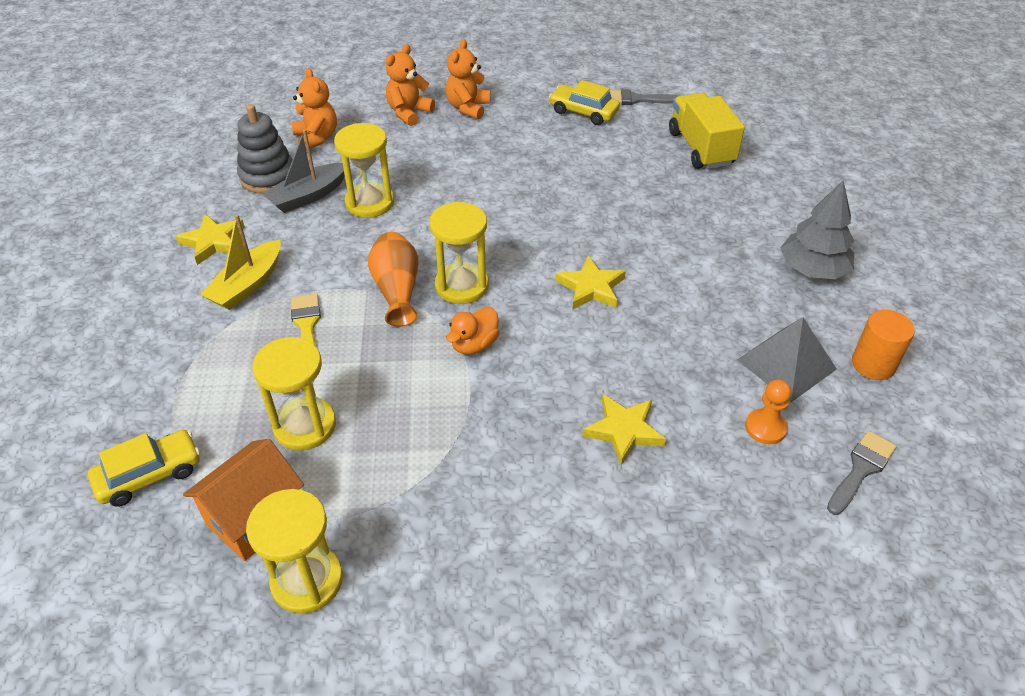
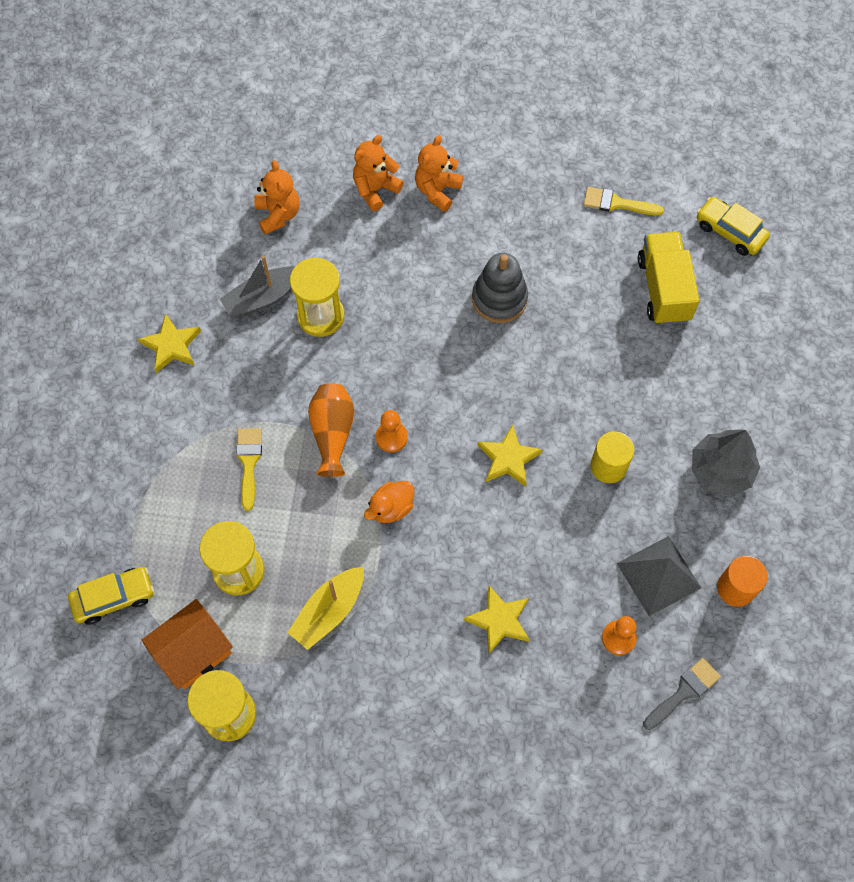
camera: 10 degrees right, 20 degrees up
(247, 285) = (200, 405): yellow boat -> yellow boat (329, 611)
(268, 177) = (226, 264): grey stacking toy -> grey stacking toy (499, 299)
(462, 285) = (391, 437): yellow hourglass -> orange pawn
(583, 112) = (556, 215): yellow car -> yellow car (730, 232)
(636, 99) = (616, 203): grey brush -> yellow brush
(697, 280) = (608, 466): none -> yellow cylinder

